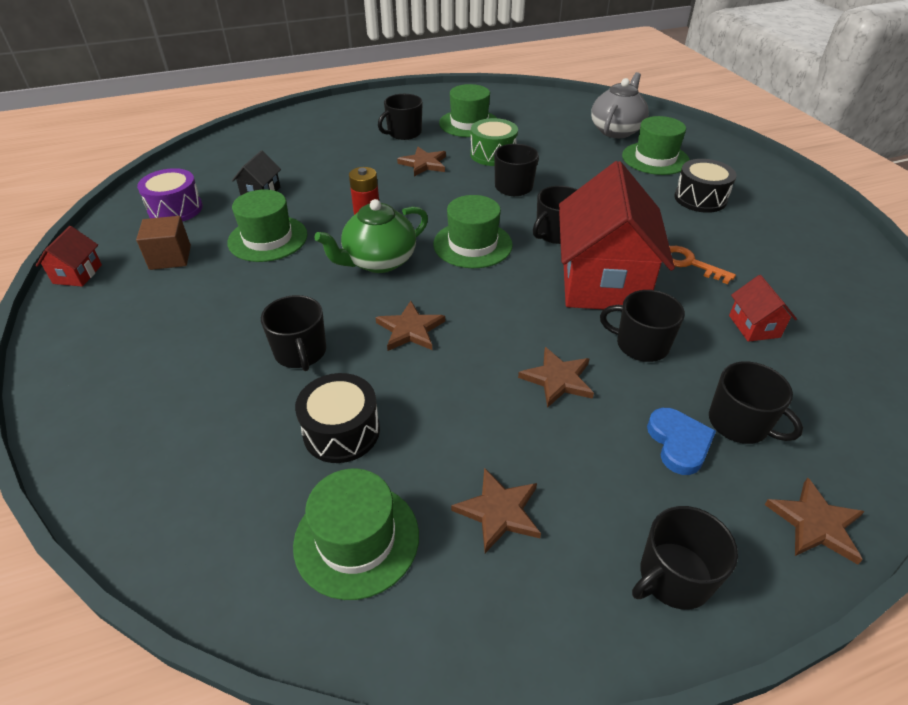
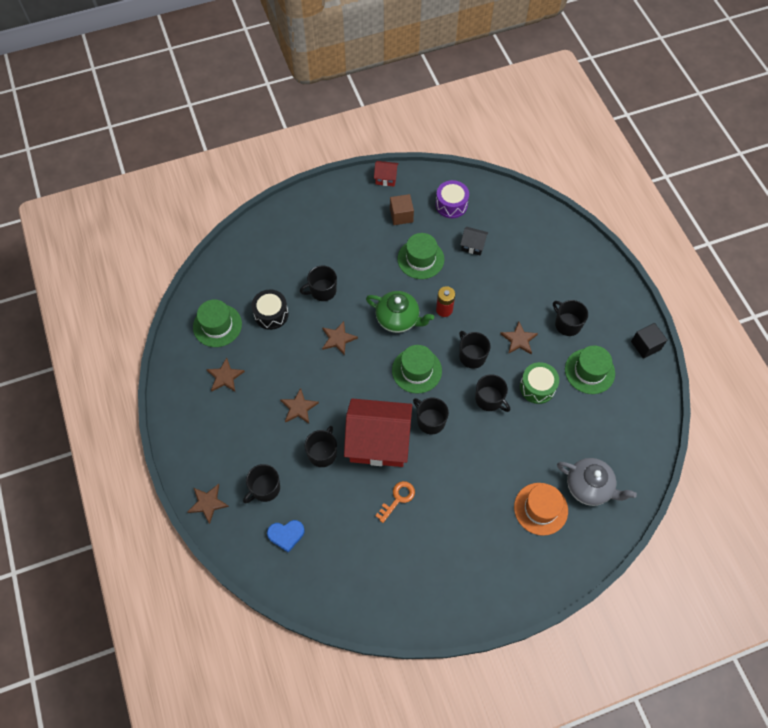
camera: 90 degrees right, 20 degrees up
(378, 261) = (398, 319): green teapot -> green teapot turned 150 degrees clockwise
(436, 94) = (645, 345): none -> black cube
(655, 158) = (540, 509): green hat -> orange hat
(673, 577) = (190, 438): black mug -> black mug (472, 356)
(678, 443) = (255, 456): blue heart -> blue heart (286, 535)
(700, 198) = (479, 528): black drum -> none
(754, 326) = (336, 520): red house -> none

